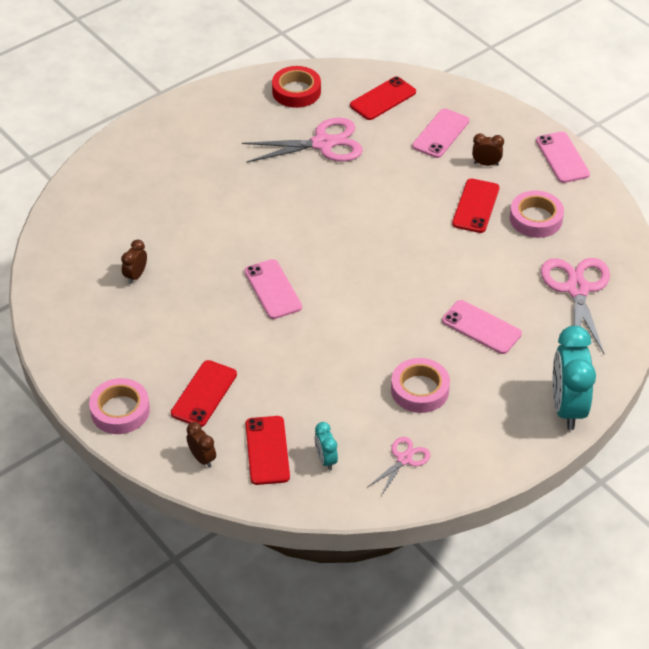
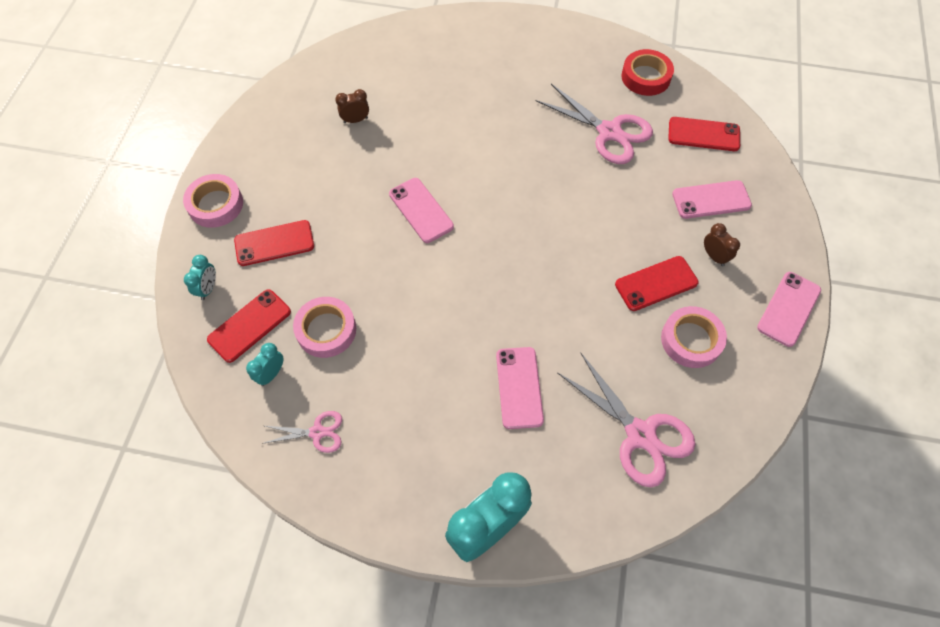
camera: 50 degrees right, 15 degrees up
(202, 458) = (208, 288): brown clock -> turquoise clock
(272, 289) = (421, 210): pink phone -> pink phone turned 60 degrees counterclockwise
(420, 390) = (405, 390): pink tape -> pink tape (326, 330)
(577, 289) = (640, 434): pink scissors -> pink scissors turned 90 degrees clockwise

